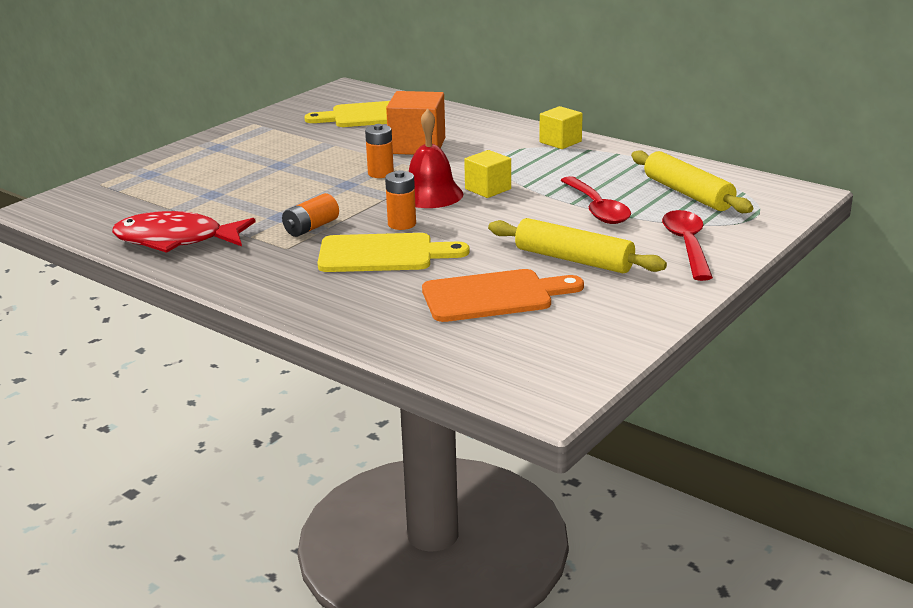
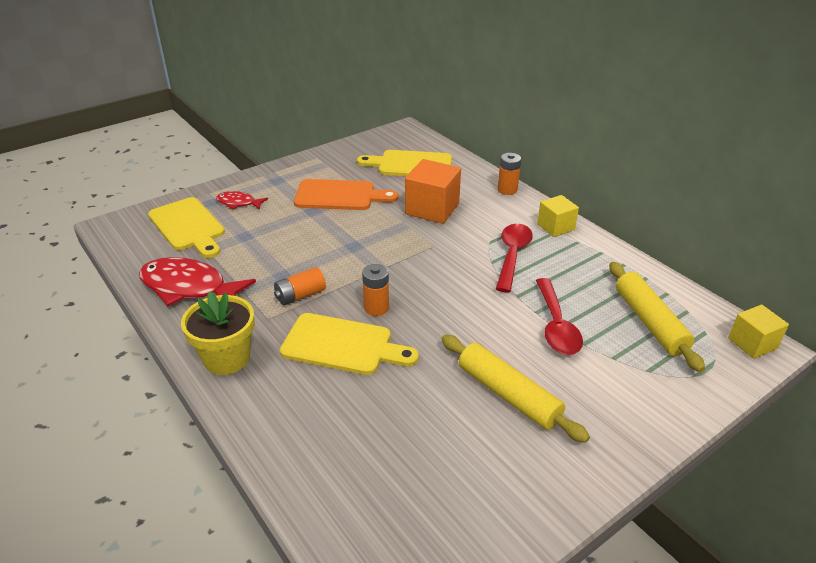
camera: 15 degrees right, 10 degrees up
(137, 196) = (188, 226): none -> yellow cutting board
(184, 170) = (238, 203): none -> red fish
(261, 281) = (227, 358): none -> yellow flower pot
(380, 173) = (387, 237): orange battery -> orange battery (507, 190)
(430, 195) = (417, 274): red bell -> none
(488, 189) = (469, 277): yellow cube -> yellow cube (752, 343)
(493, 296) = (414, 431): orange cutting board -> orange cutting board (339, 196)
(687, 245) = (625, 400): red spoon -> red spoon (512, 255)

